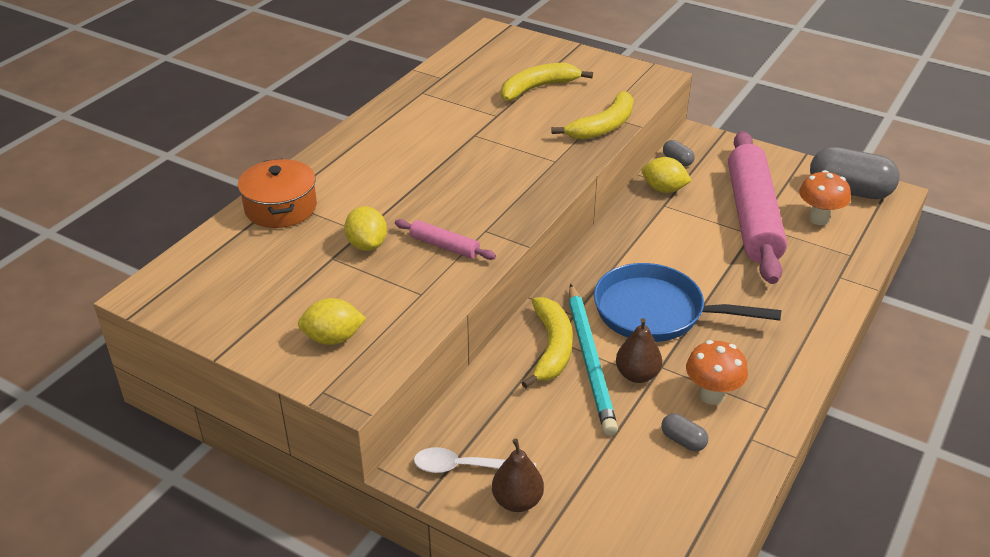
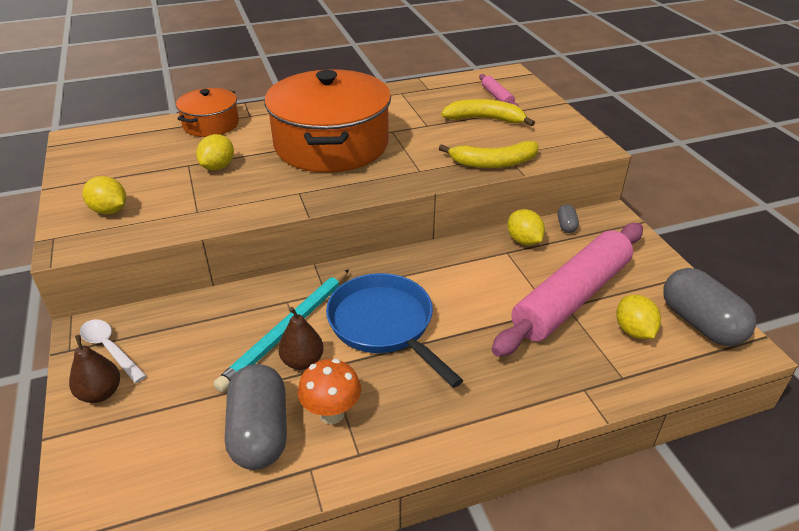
camera: 40 degrees right, 0 degrees up
(440, 173) = (331, 144): none -> orange pot
(444, 246) = (258, 190): pink rolling pin -> pink rolling pin (497, 97)
(551, 348) = (276, 306): yellow banana -> none
(683, 440) = (260, 432): grey capsule -> grey capsule, size x2.24
(819, 219) = (633, 331): orange mushroom -> yellow lemon

